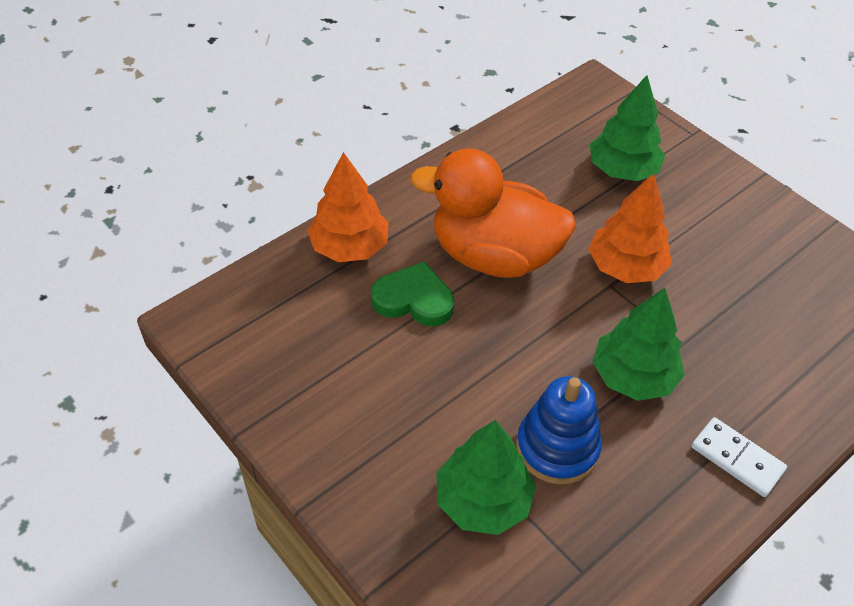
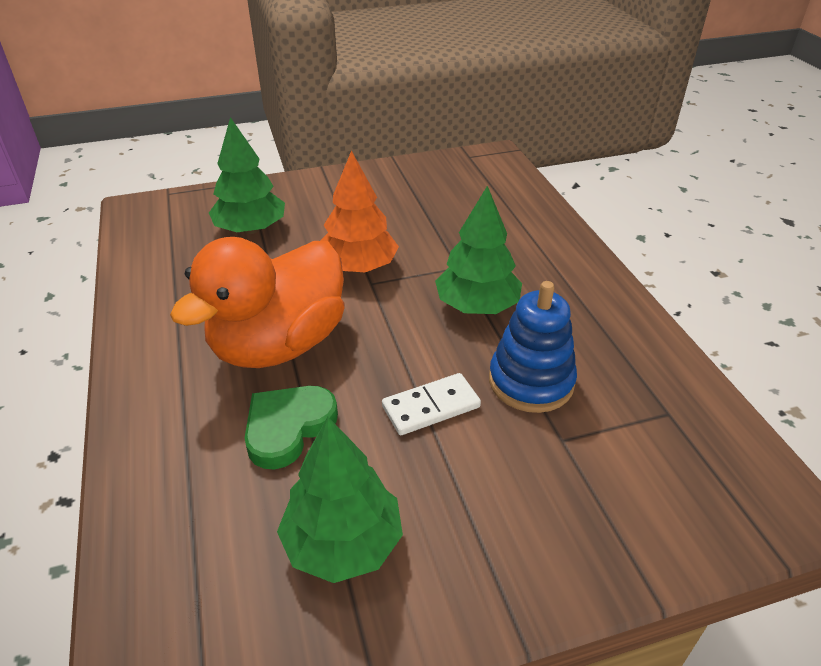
camera: 65 degrees left, 10 degrees down
(349, 247) = (166, 462): orange tree -> none
(483, 500) = (571, 458): green tree -> green tree (343, 542)
(737, 458) = (582, 281): white domino -> white domino (431, 407)

